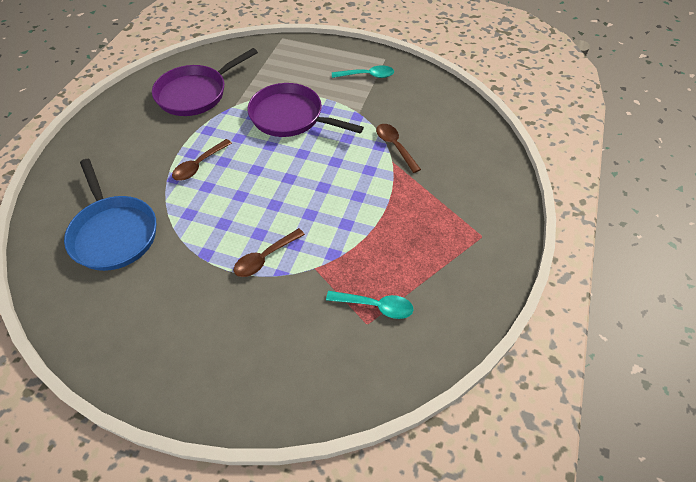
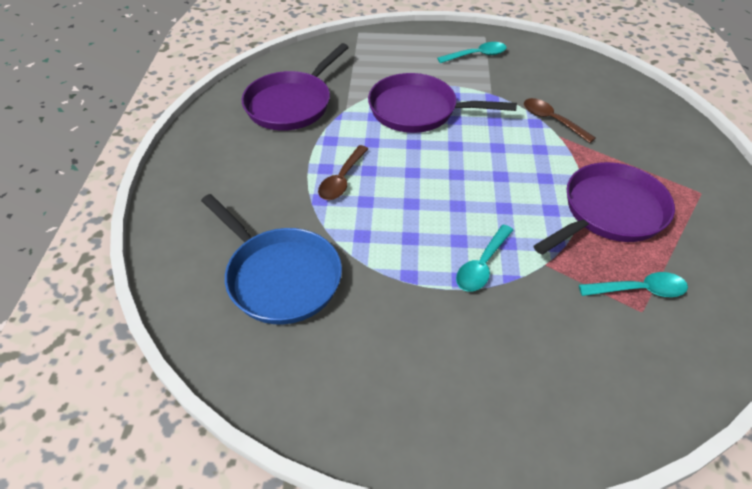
camera: 15 degrees left, 5 degrees down
(265, 258) = (482, 265): brown spoon -> turquoise spoon
(393, 236) = (609, 212): none -> purple pan

